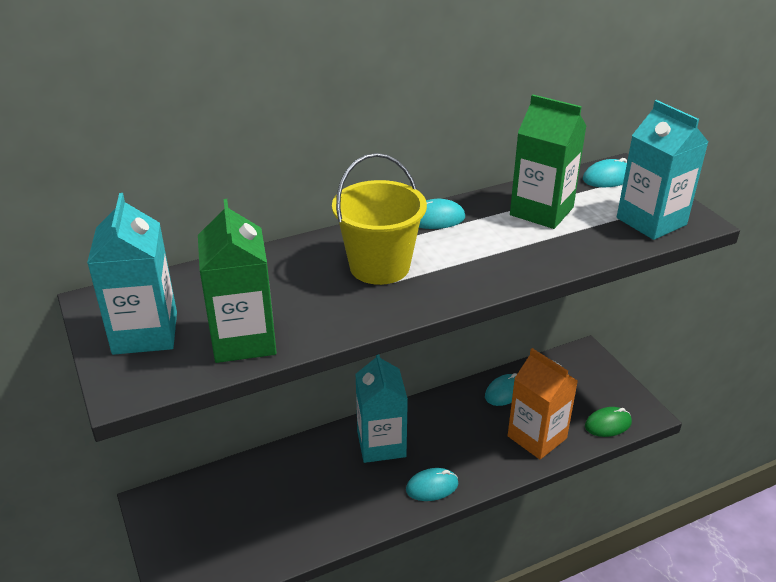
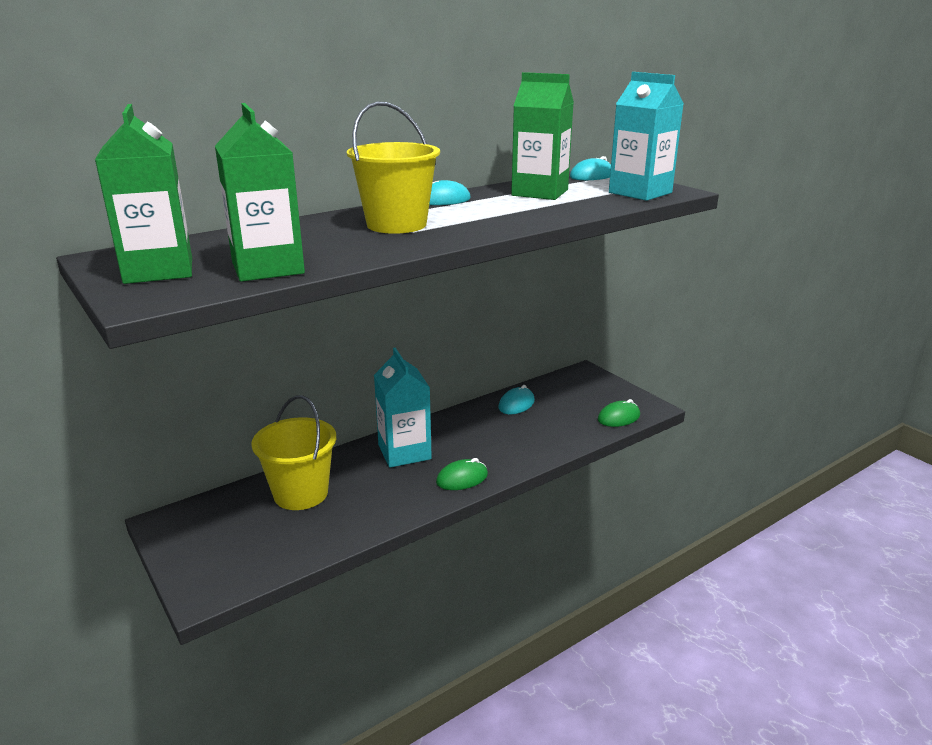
camera: 10 degrees left, 10 degrees down
(145, 333) = (159, 270): turquoise carton -> green carton
(276, 485) = (301, 493): none -> yellow bucket
(432, 487) = (462, 478): turquoise mouse -> green mouse
(537, 437) = (555, 433): orange carton -> none

